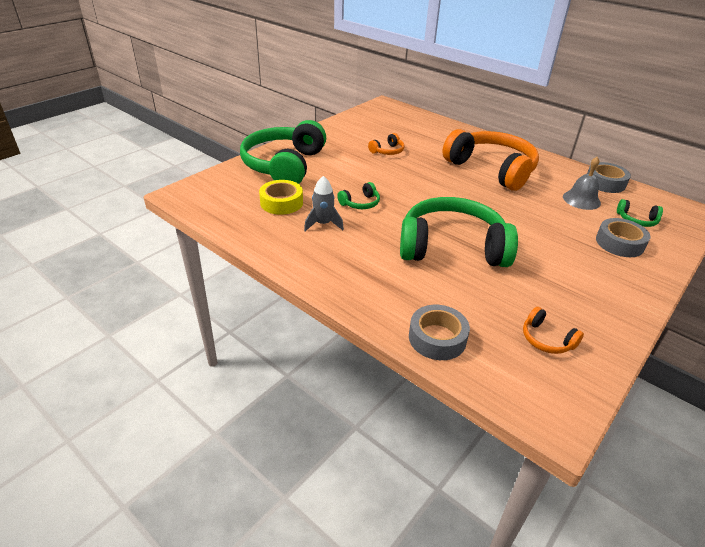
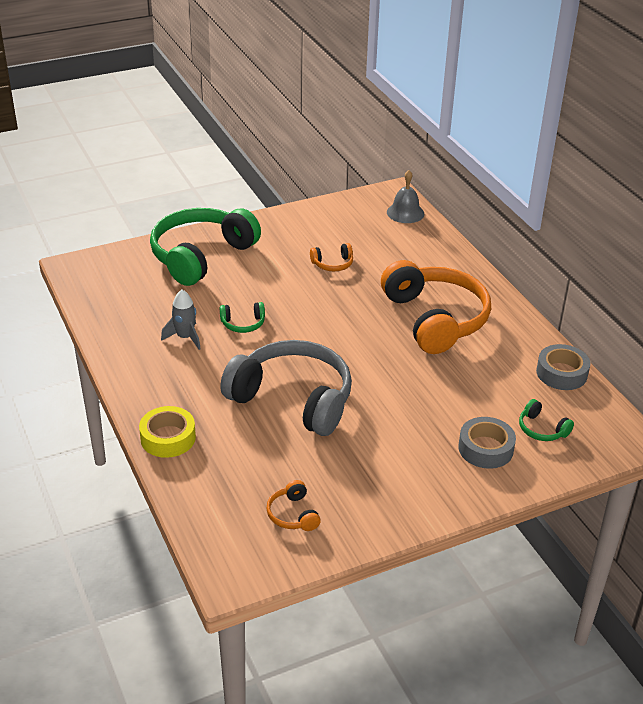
camera: 25 degrees right, 0 degrees up
(281, 203) = (163, 302): yellow tape -> yellow tape (168, 438)
(437, 338) = (193, 480): grey tape -> none
(452, 247) = (293, 399): green headphones -> grey headphones
(581, 199) = (503, 386): grey bell -> grey bell (405, 213)

